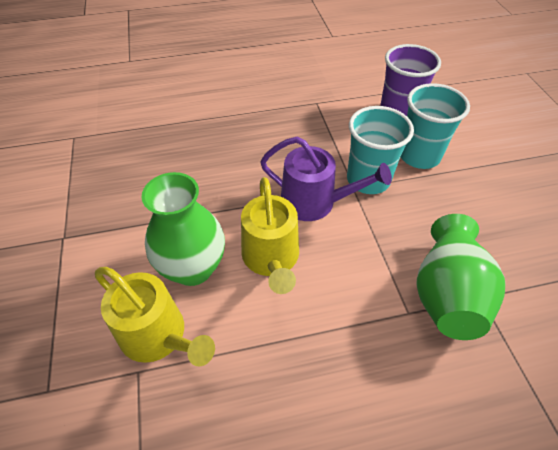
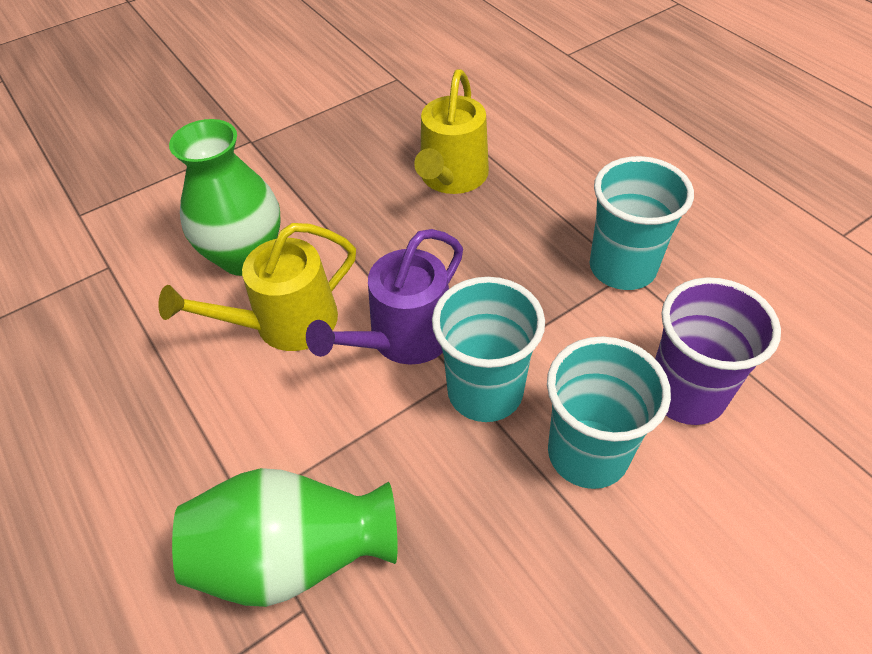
camera: 70 degrees right, 0 degrees up
(158, 335) = (151, 264): yellow watering can -> yellow watering can (452, 177)
(312, 103) = (622, 267): none -> turquoise cup
(314, 202) = (404, 338): purple watering can -> purple watering can turned 45 degrees clockwise

